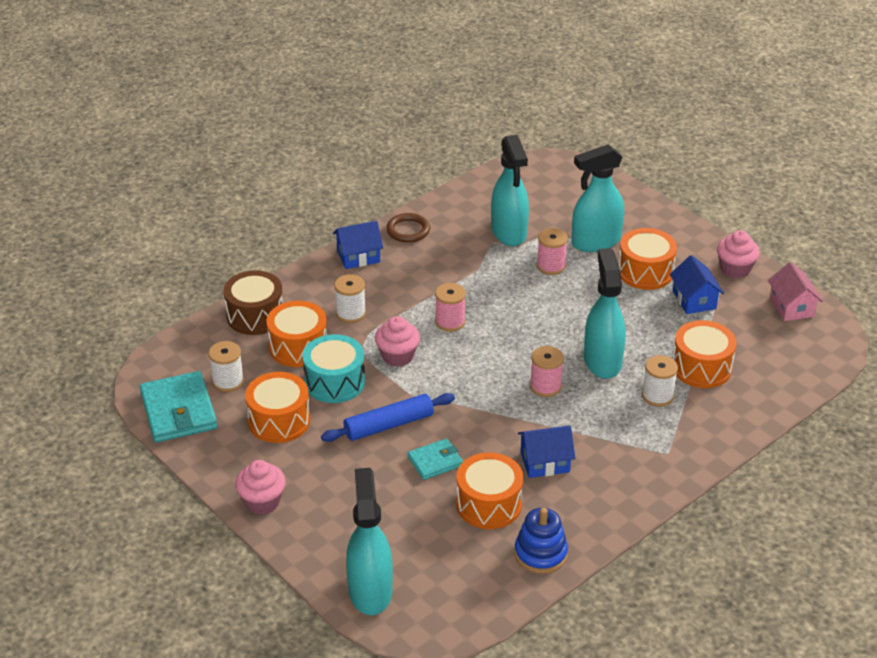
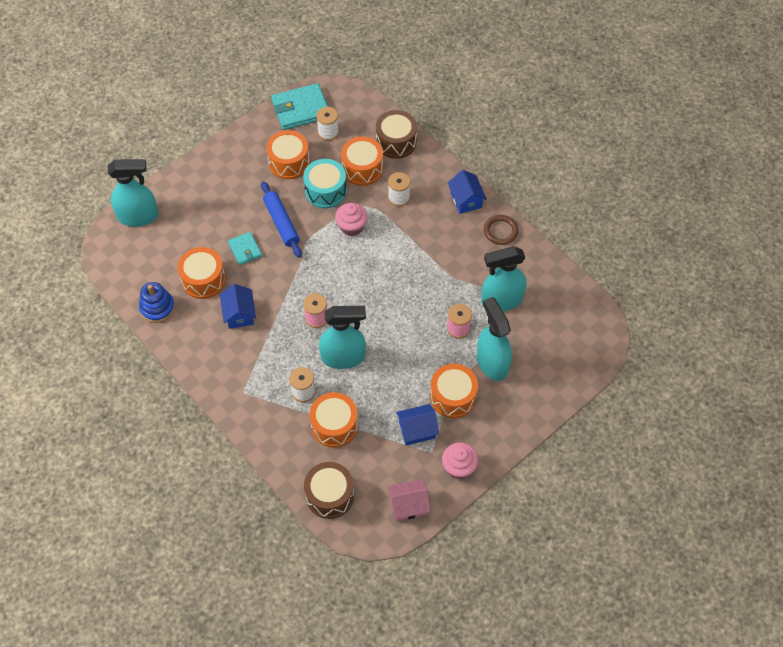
camera: 90 degrees right, 20 degrees up
(262, 501) = (217, 158): pink cupcake -> none
(450, 322) = (389, 259): pink spool -> none
(796, 370) = (330, 495): none -> brown drum

